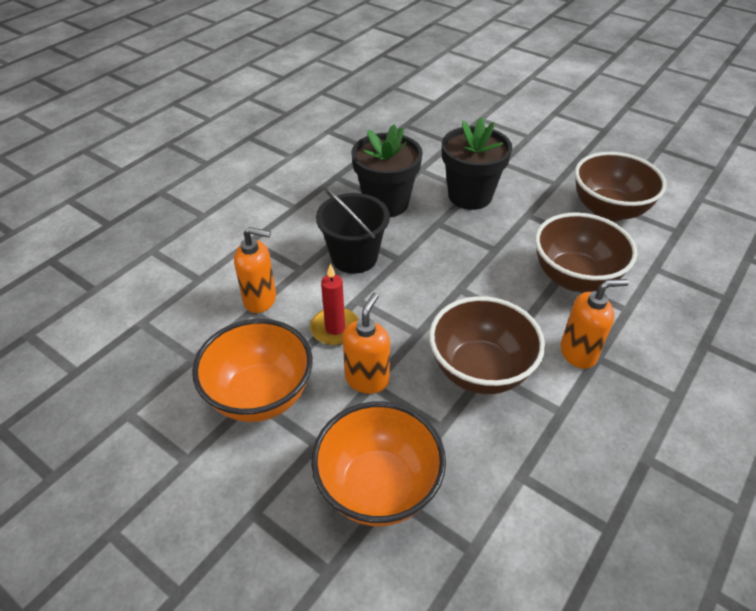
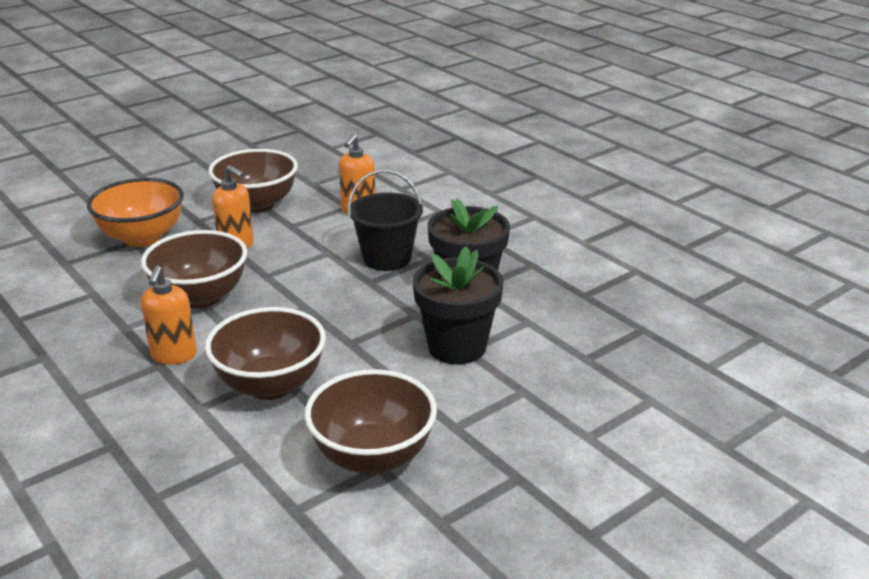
camera: 105 degrees right, 15 degrees down
(260, 395) = (257, 204): orange bowl -> brown bowl
(335, 328) = (301, 239): red candle -> none

